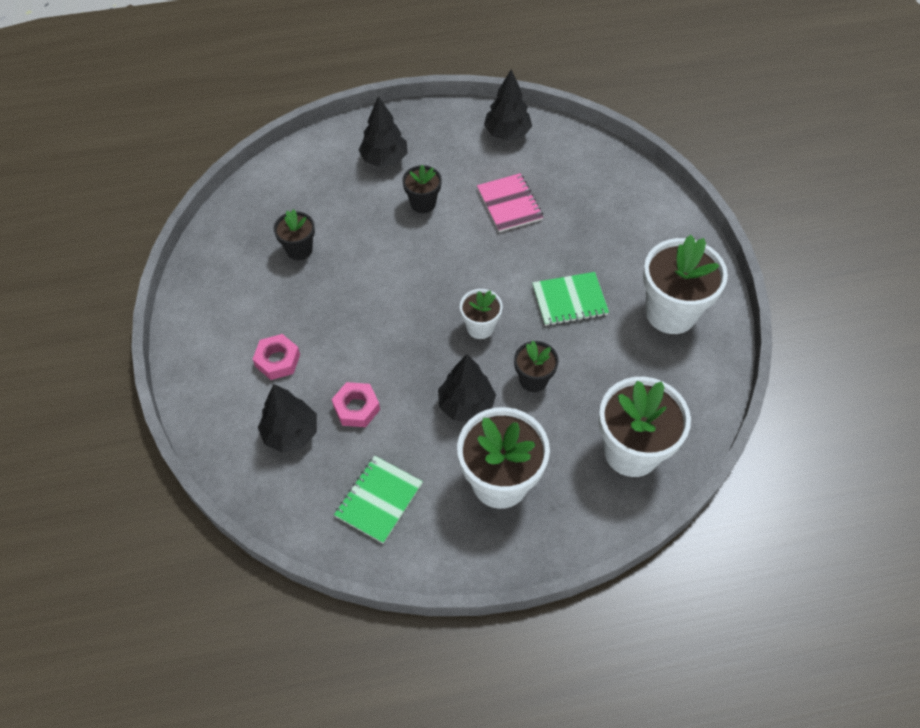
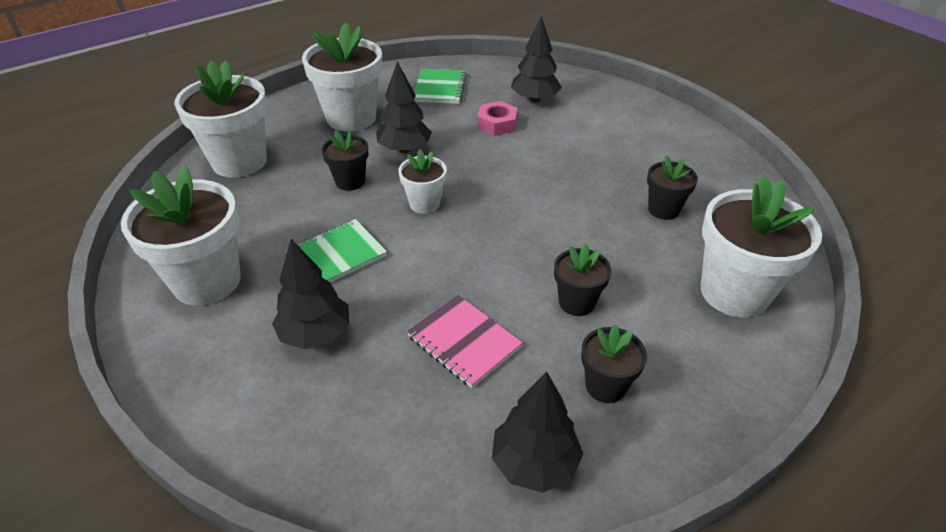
camera: 155 degrees right, 15 degrees down
(277, 360) = (589, 131): pink nut -> none
(319, 174) = (734, 292): none -> white flower pot
(384, 159) = (677, 343): black tree -> black tree (316, 334)
(444, 153) = (605, 386): none -> black flower pot

